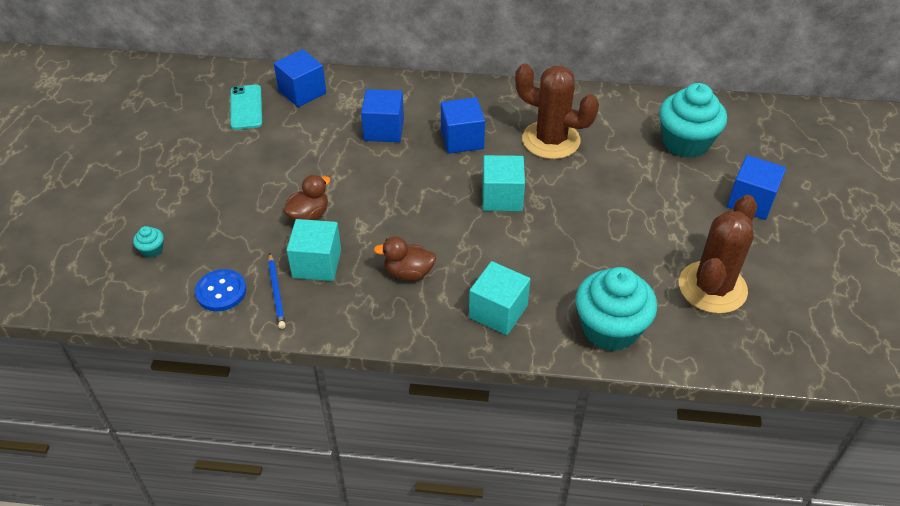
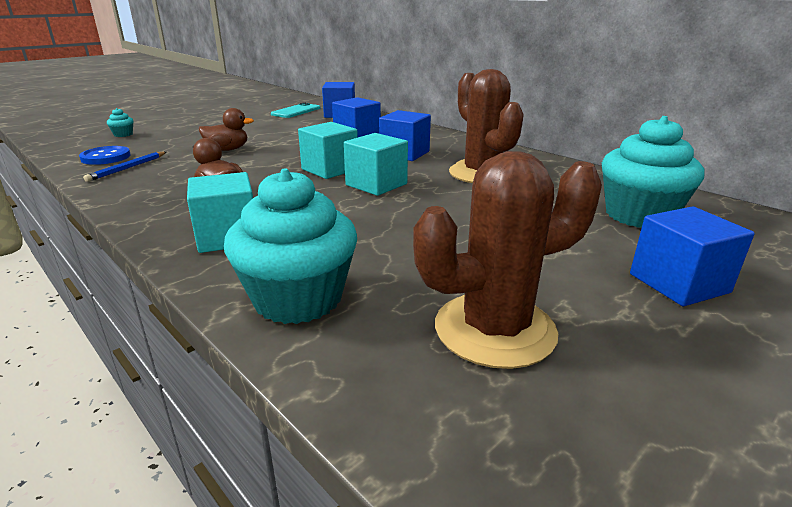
camera: 40 degrees right, 20 degrees down
(317, 264) = (179, 166): turquoise cube -> turquoise cube (330, 169)

